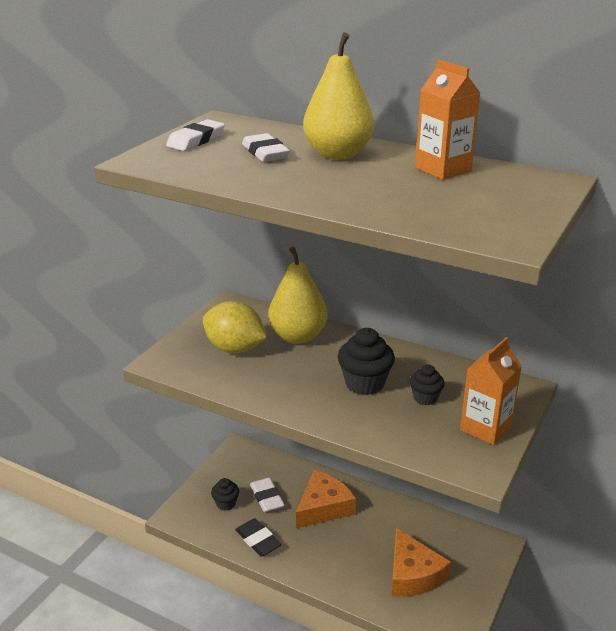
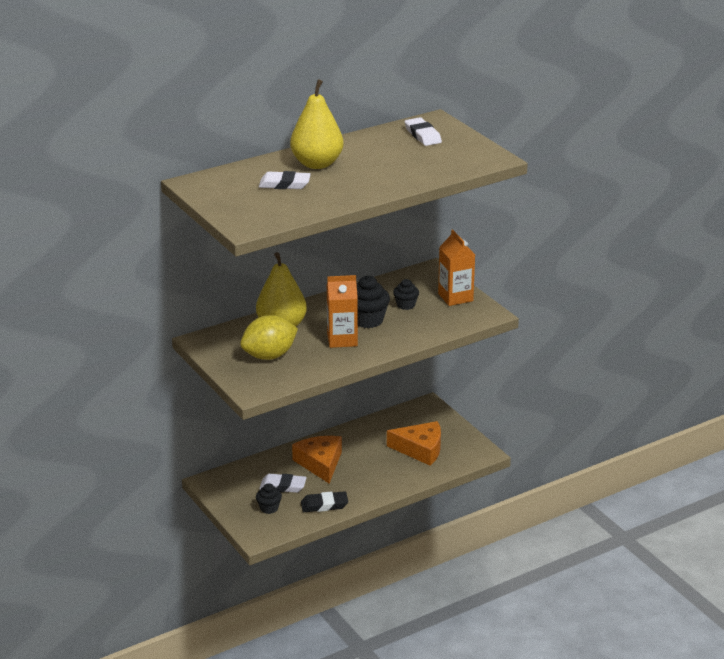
camera: 60 degrees left, 0 degrees up
(196, 140) = (228, 200): white eraser -> white eraser (422, 135)
(443, 169) = (381, 143): orange carton -> orange carton (342, 339)

